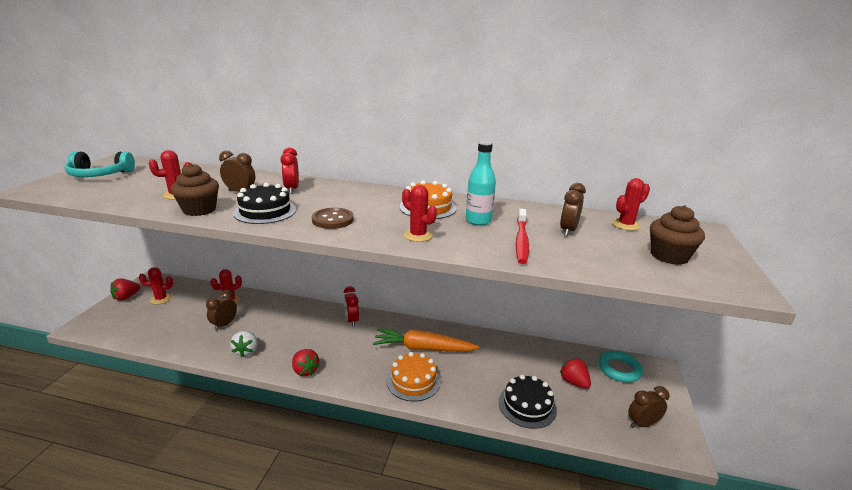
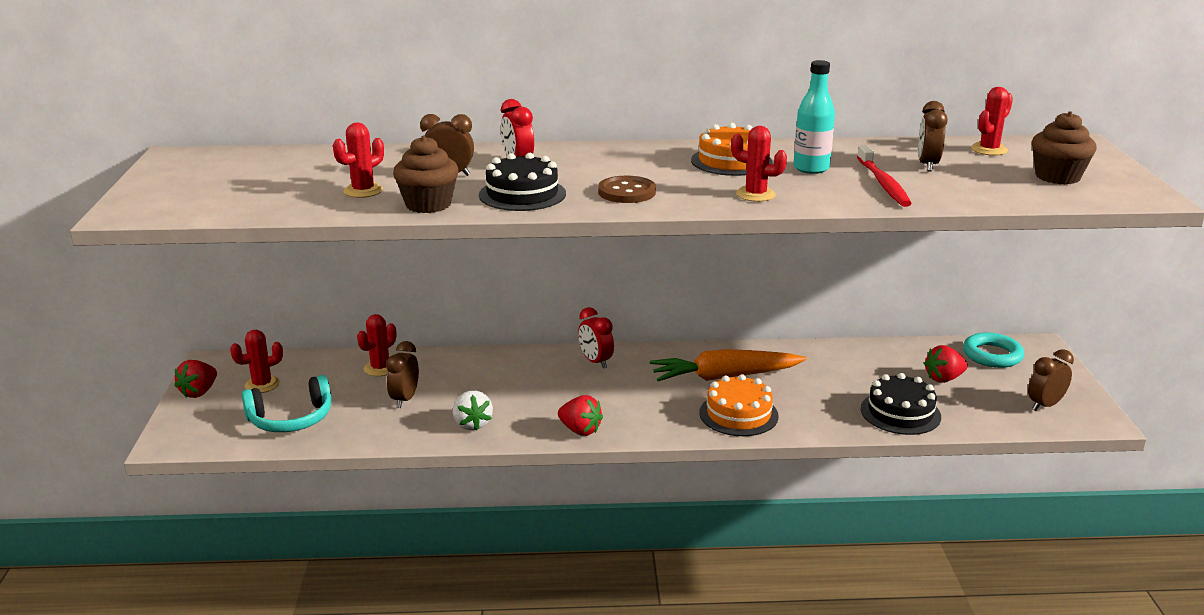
camera: 15 degrees left, 0 degrees up
(100, 175) = (190, 180): turquoise headphones -> turquoise headphones (291, 419)
(573, 382) = (943, 379): red strawberry -> red strawberry turned 60 degrees counterclockwise

